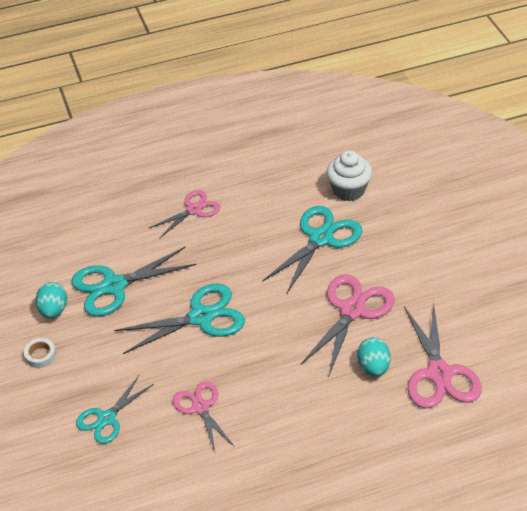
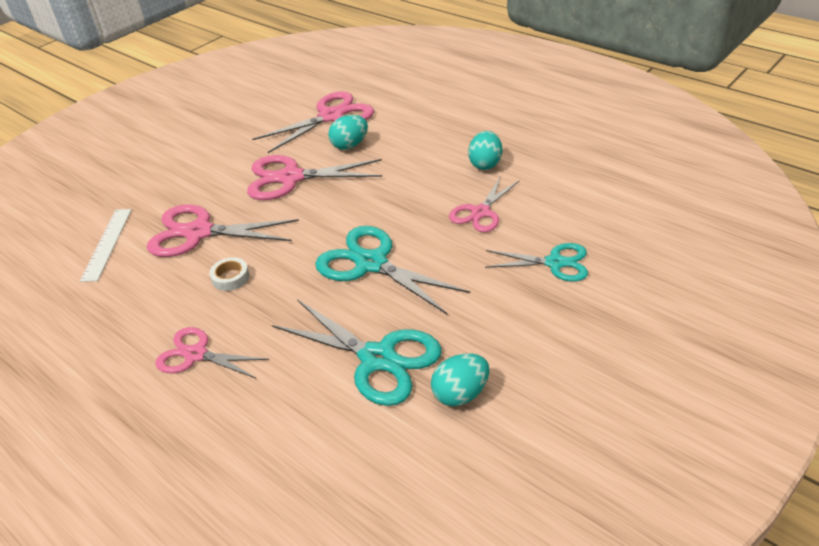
camera: 120 degrees left, 5 degrees down
(40, 355) = (534, 362): white tape -> white tape (230, 277)
(262, 447) = (485, 164): none -> turquoise egg
(321, 238) = (199, 232): turquoise scissors -> pink scissors
(349, 190) = (107, 244): white cupcake -> white ruler

